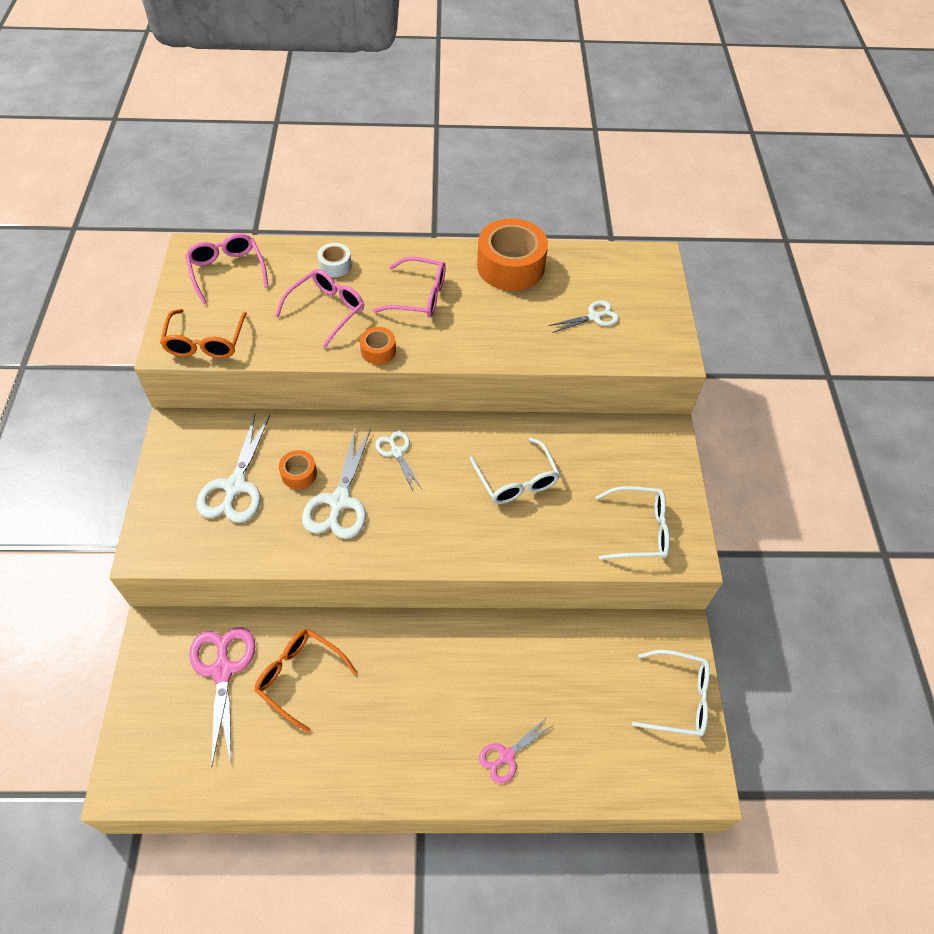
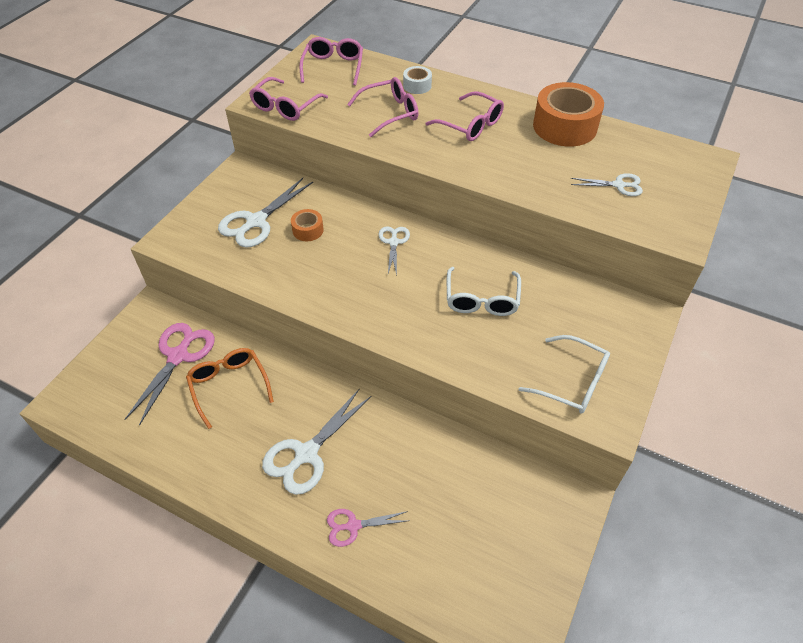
camera: 30 degrees right, 5 degrees down
(205, 342) = (285, 107): orange glasses -> pink glasses
(339, 501) = (325, 260): white scissors -> white scissors (306, 454)
(378, 351) = (411, 152): orange tape -> none
(679, 698) = (542, 556): white glasses -> none

